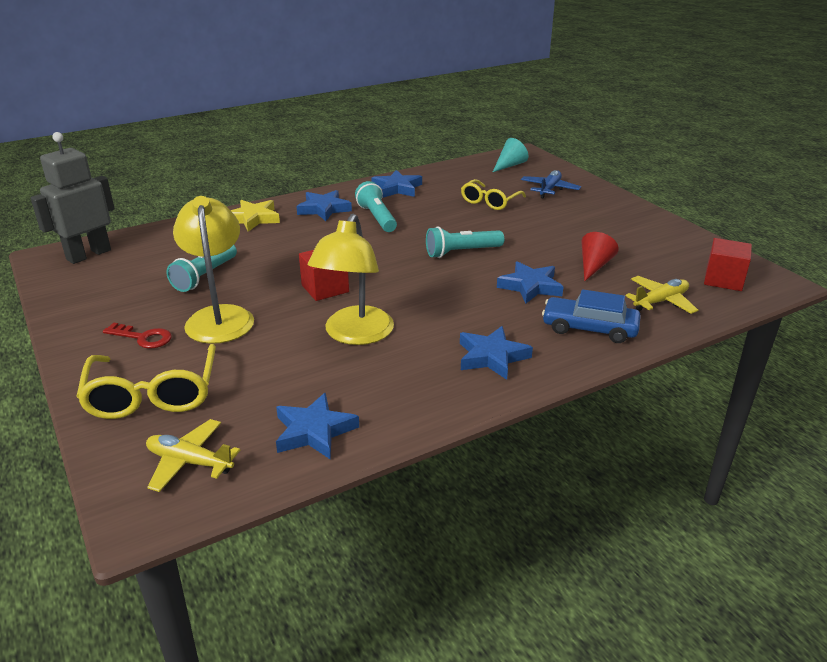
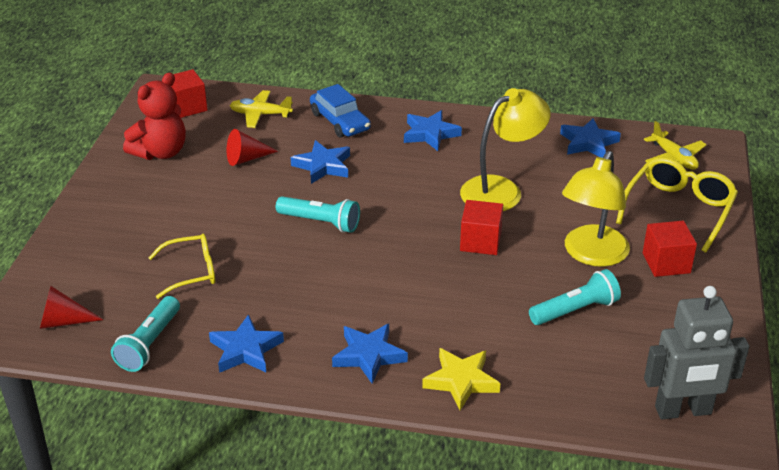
camera: 140 degrees left, 5 degrees up
(143, 337) = (666, 263): red key -> red cube
(377, 218) = (332, 309): turquoise flashlight -> turquoise flashlight (149, 344)
(509, 165) = (63, 321): turquoise cone -> red cone
(549, 189) = (106, 257): blue plane -> none
(656, 244) = (160, 152): none -> red teddy bear

